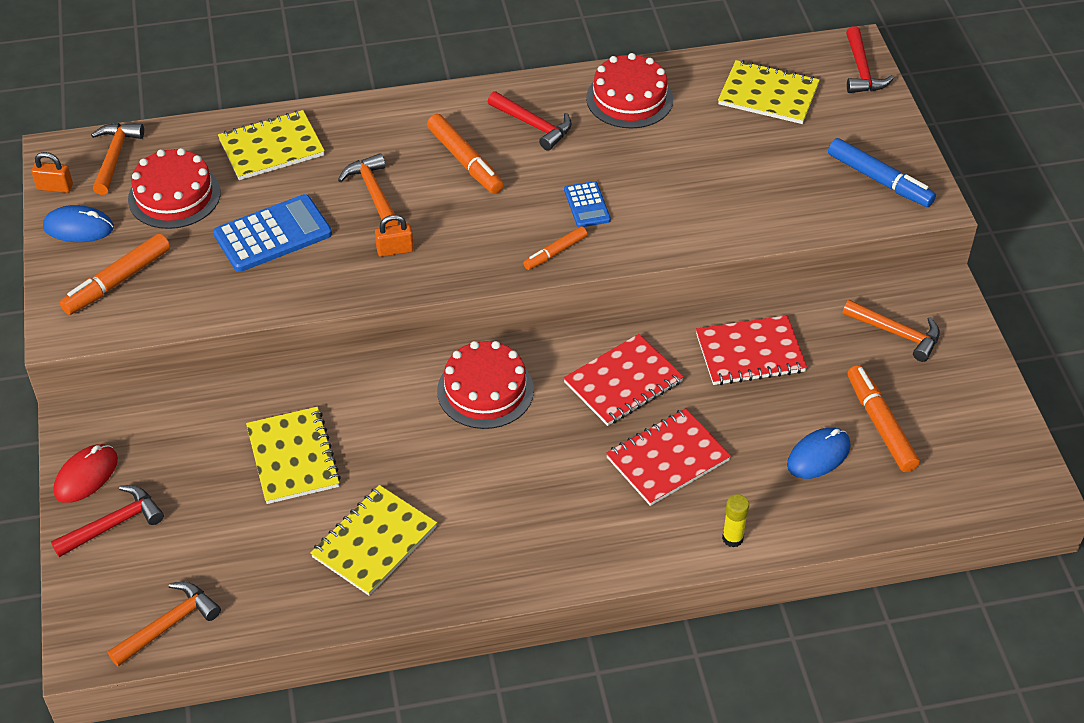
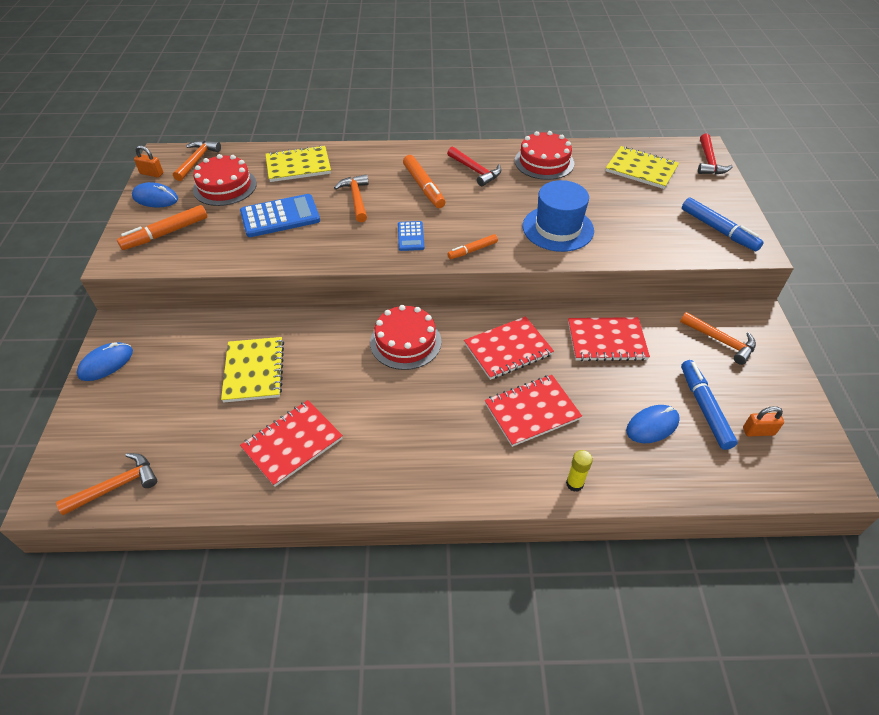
camera: 10 degrees right, 0 degrees up
(86, 476) = (106, 363): red mouse -> blue mouse
(113, 524) = (109, 401): red hammer -> none
(374, 542) = (292, 443): yellow notebook -> red notebook
(395, 250) = (360, 236): orange padlock -> orange padlock (758, 431)
(587, 205) = (502, 222): blue calculator -> blue calculator (411, 236)
(665, 204) = (558, 228): none -> blue hat
(880, 424) = (704, 408): orange marker -> blue marker

